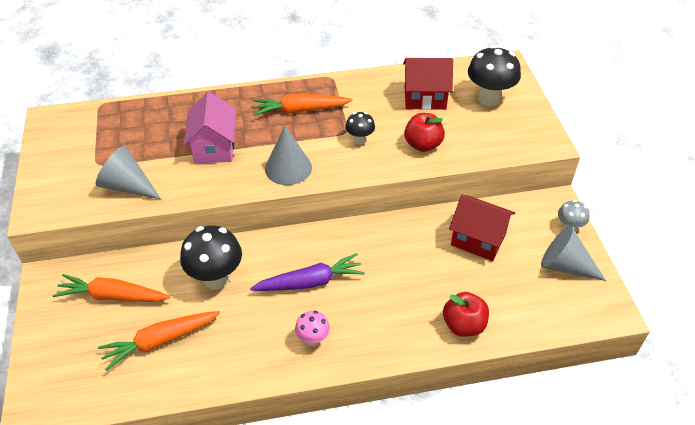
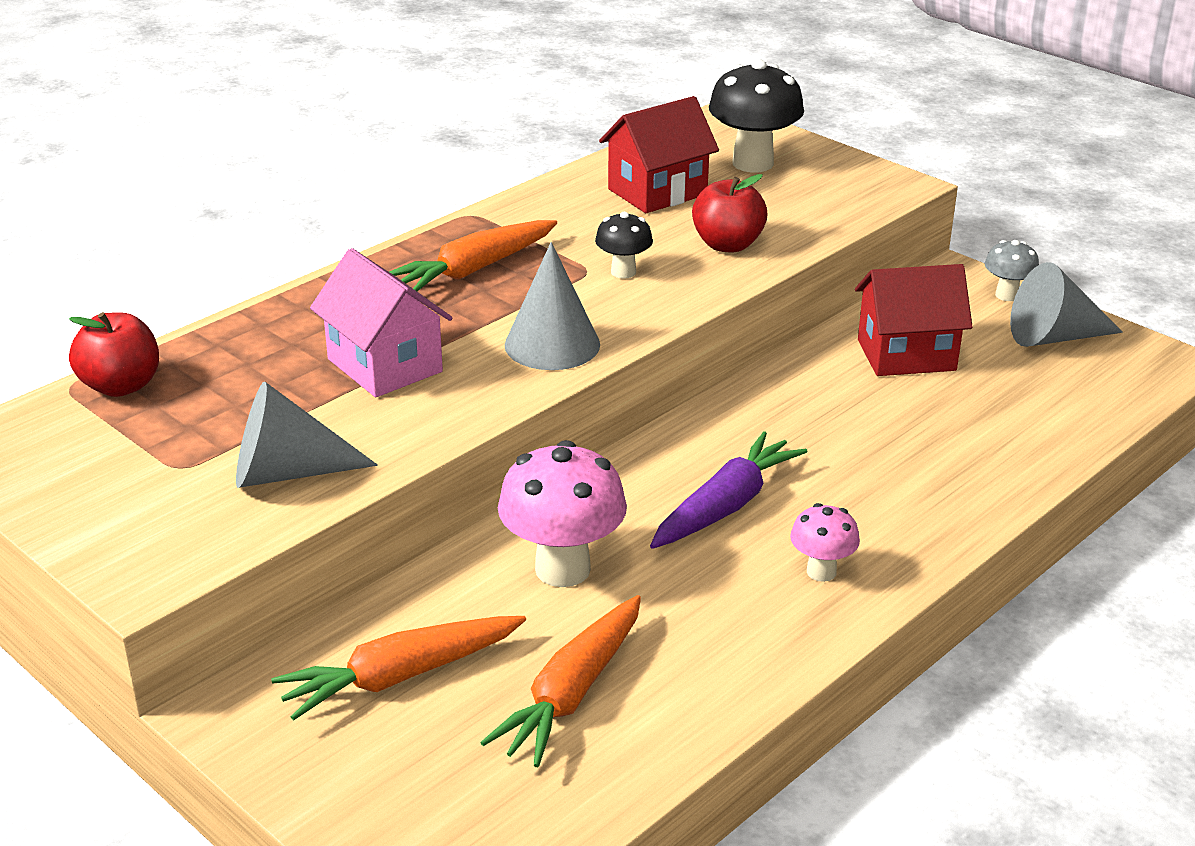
camera: 35 degrees left, 15 degrees down
(216, 278) = (562, 569): black mushroom -> pink mushroom
(463, 325) = (1010, 457): red apple -> red apple (121, 386)

